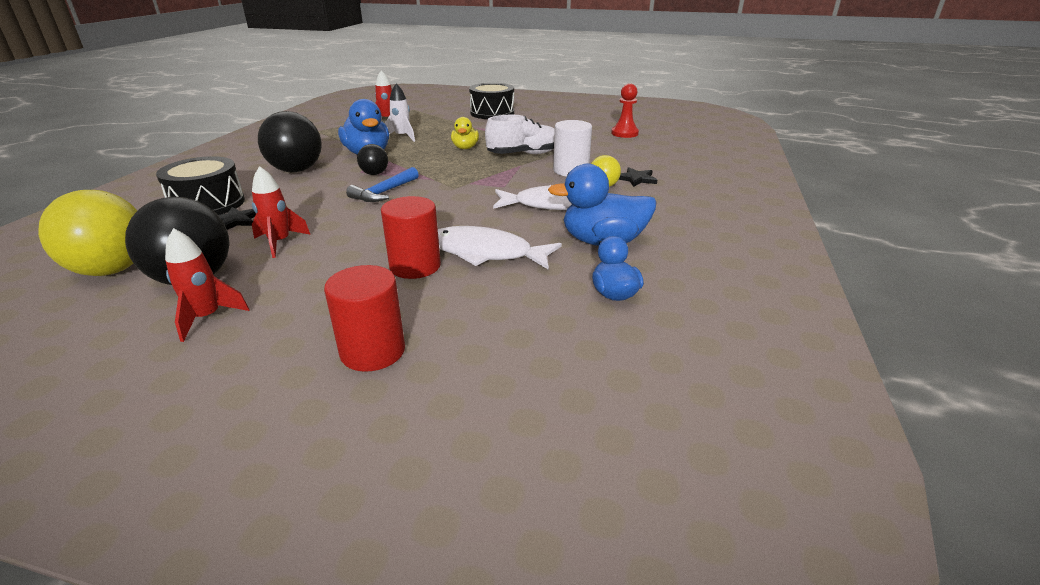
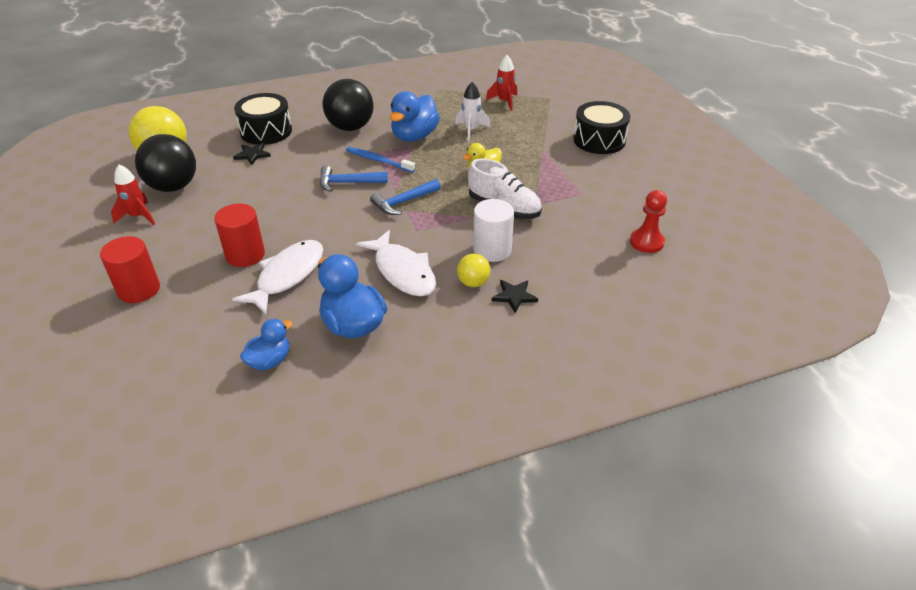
camera: 55 degrees right, 10 degrees up
(280, 243) = (236, 187): red rocket -> none
(374, 174) = (378, 160): black ball -> blue toothbrush
(456, 181) = (403, 202): none -> blue hammer
(486, 253) = (287, 276): white fish -> white fish turned 45 degrees clockwise

